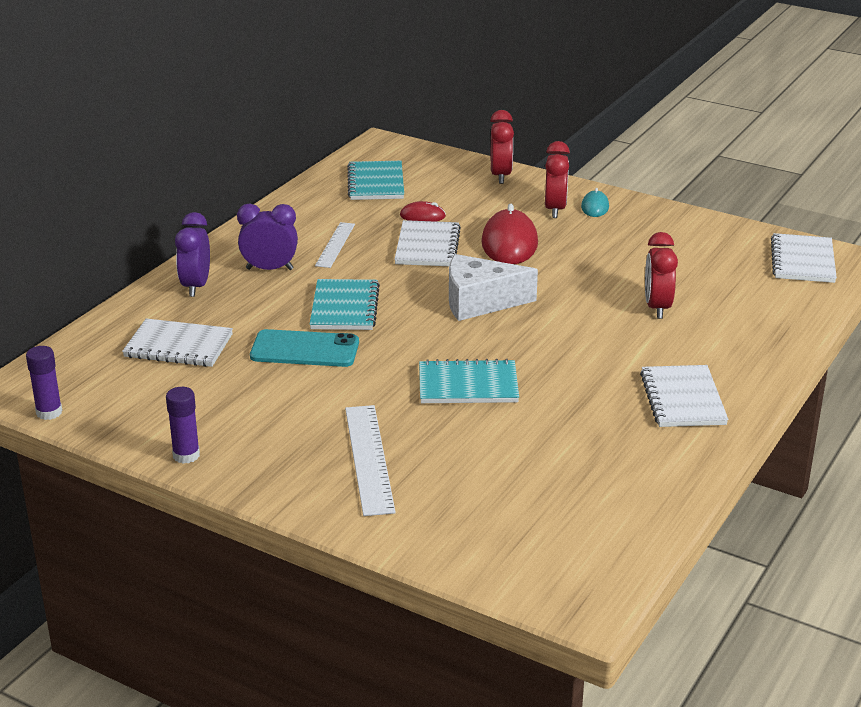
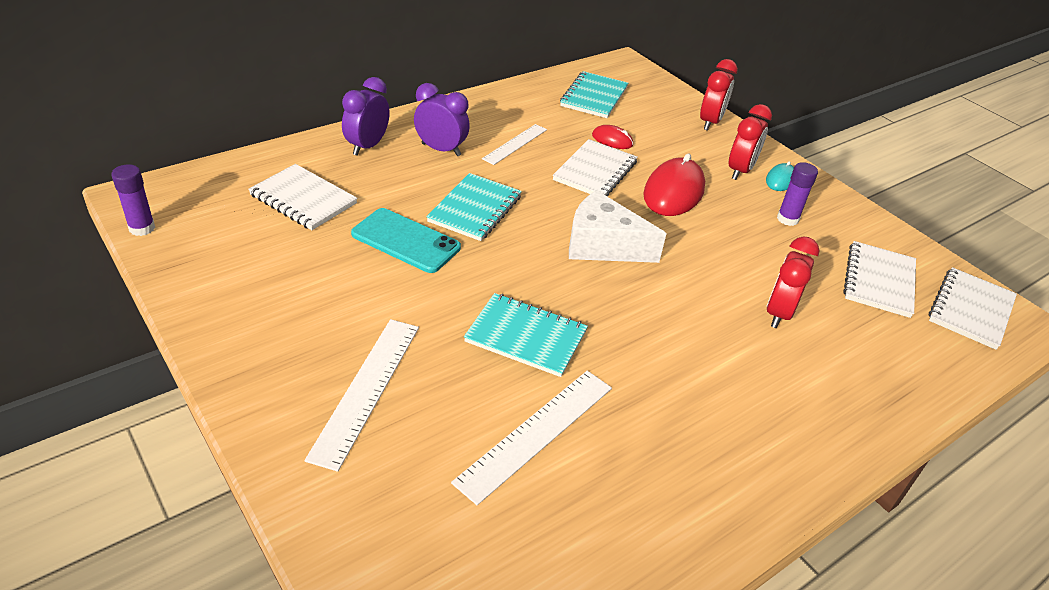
camera: 20 degrees right, 10 degrees up
(186, 455) = (209, 318): purple glue stick -> purple glue stick (787, 219)
(527, 443) = (536, 433): none -> white ruler
(682, 399) = (740, 441): white notebook -> white notebook (879, 281)

